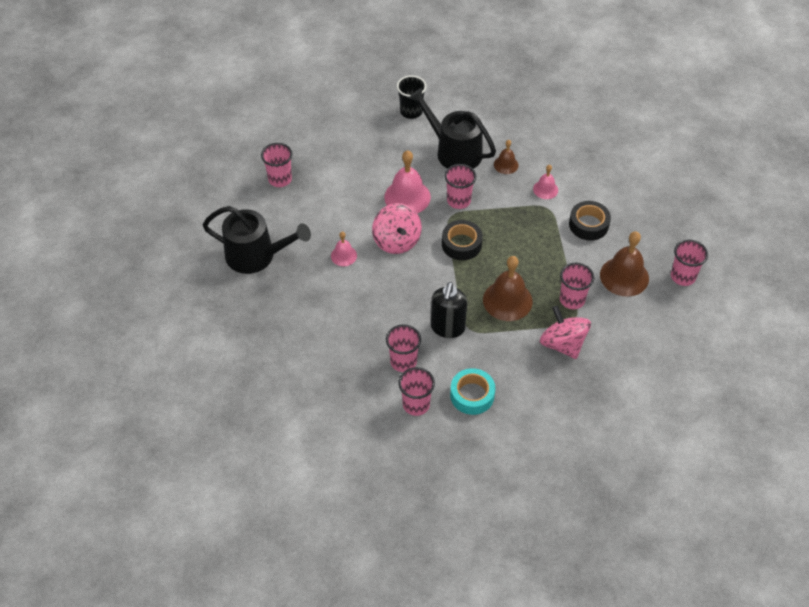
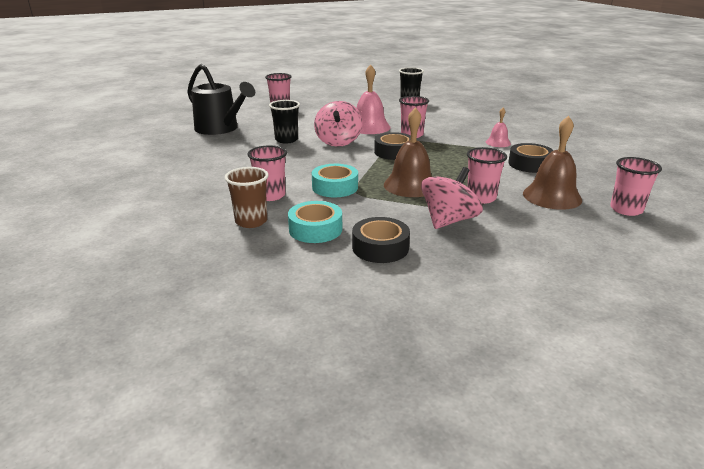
camera: 25 degrees right, 25 degrees down
(343, 255) = (286, 140): pink bell -> black cup
(416, 404) = (251, 221): pink cup -> brown cup
(447, 328) = (335, 187): black soap dispenser -> turquoise tape
(454, 151) = (429, 117): black watering can -> none
(506, 164) = (469, 128): brown bell -> none
(532, 399) = (380, 247): none -> black tape
(562, 344) = (448, 221): pink spinning top -> pink spinning top turned 45 degrees clockwise

